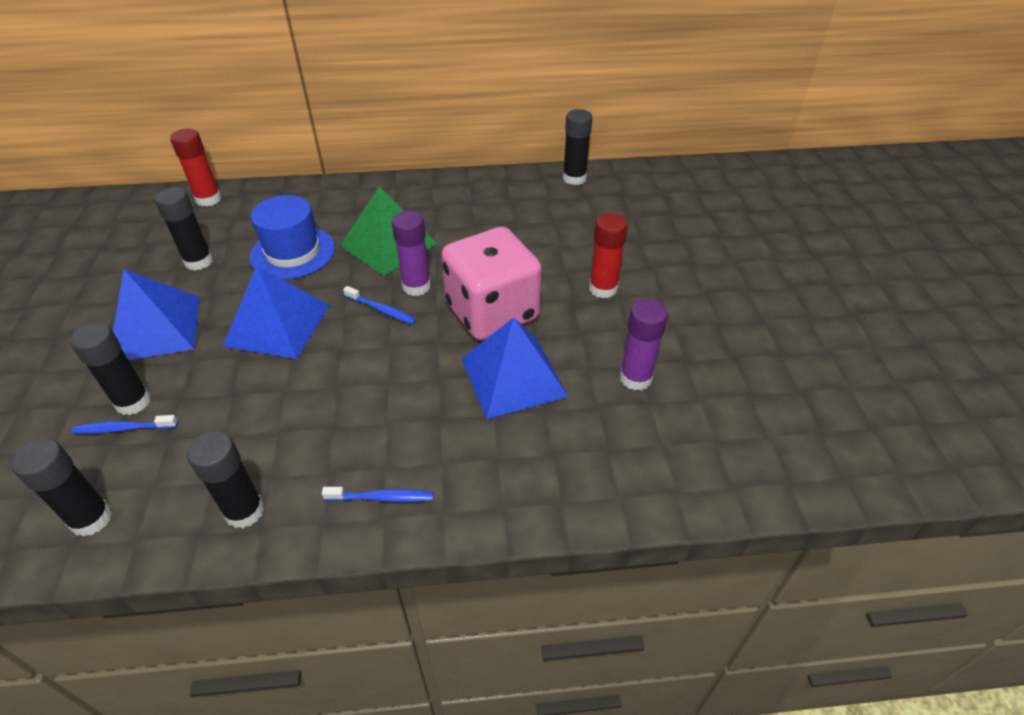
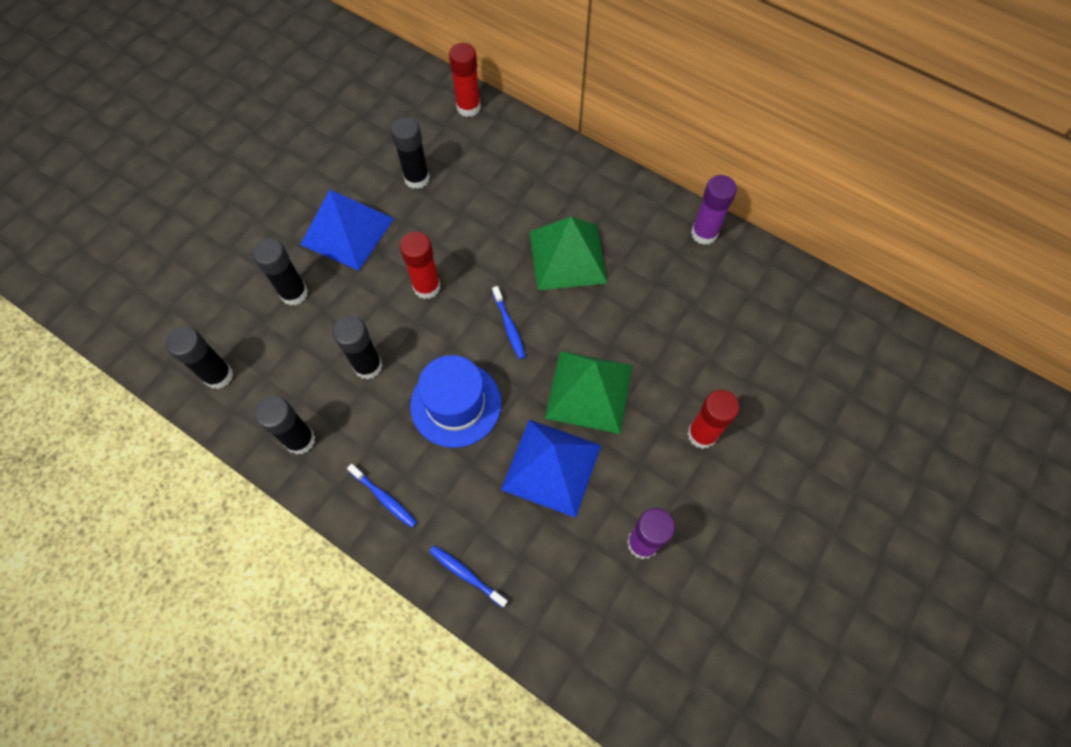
camera: 40 degrees right, 20 degrees up
(124, 428) = (276, 313): blue toothbrush -> blue toothbrush (466, 575)
(277, 325) = (427, 287): blue pyramid -> red glue stick
(293, 252) = (489, 215): blue hat -> blue hat (456, 404)
(416, 286) = (553, 320): purple glue stick -> purple glue stick (704, 233)
(492, 312) = (589, 391): pink dice -> green pyramid
(574, 178) = (799, 285): black glue stick -> black glue stick (368, 366)

